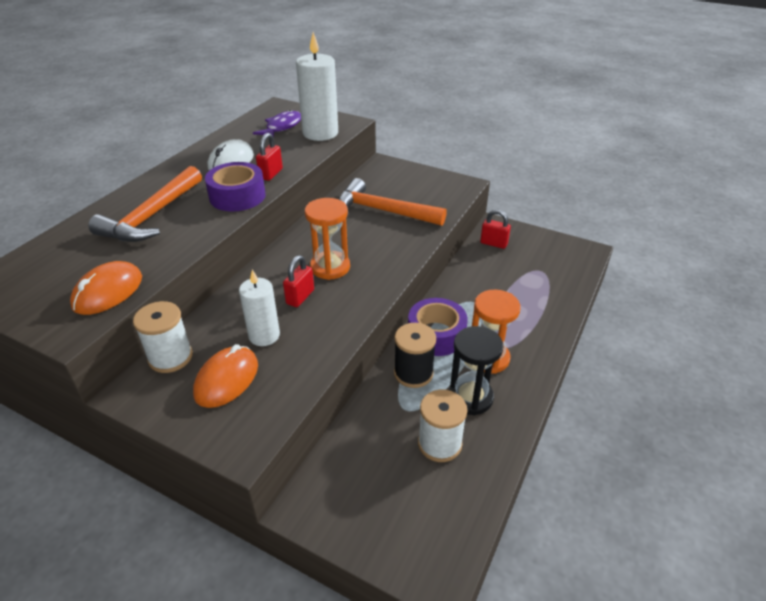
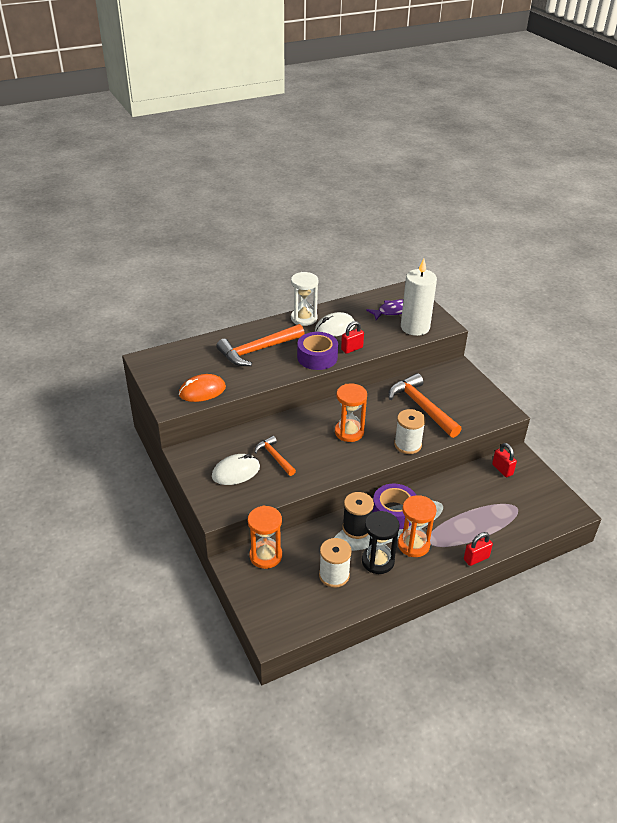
camera: 35 degrees right, 0 degrees up
(170, 357) = (217, 444): white spool -> white spool (407, 445)
(184, 165) = (304, 318): none -> white hourglass
(227, 379) = (236, 472): orange mouse -> white mouse
(264, 335) = (274, 457): white candle -> orange hammer
(300, 297) = (314, 443): red padlock -> red padlock (476, 558)
(336, 470) = (265, 556): none -> orange hourglass

